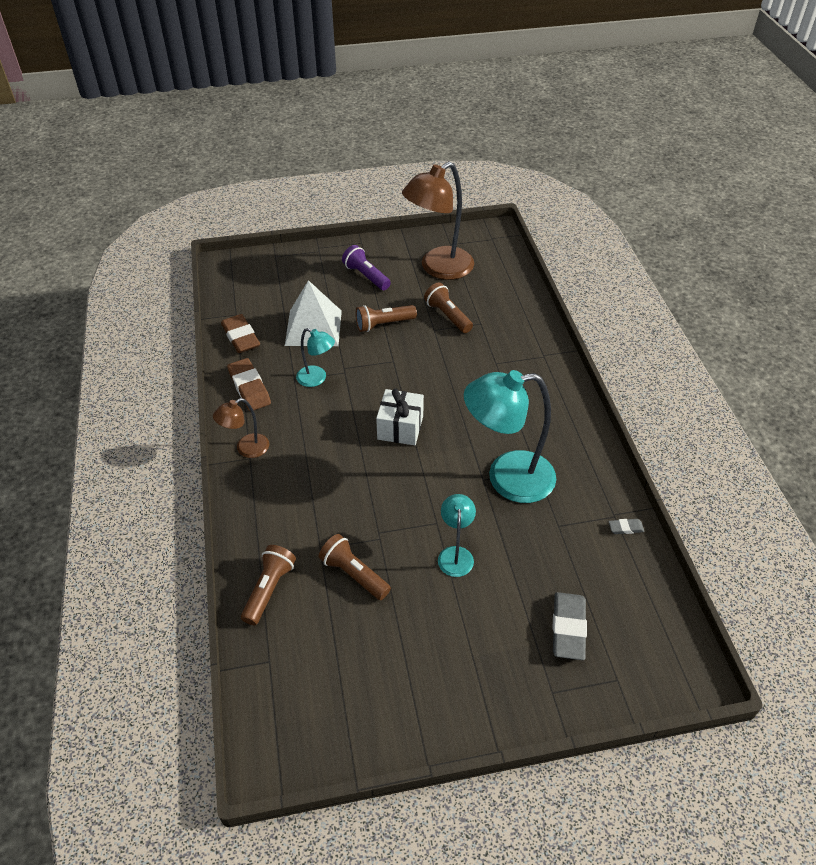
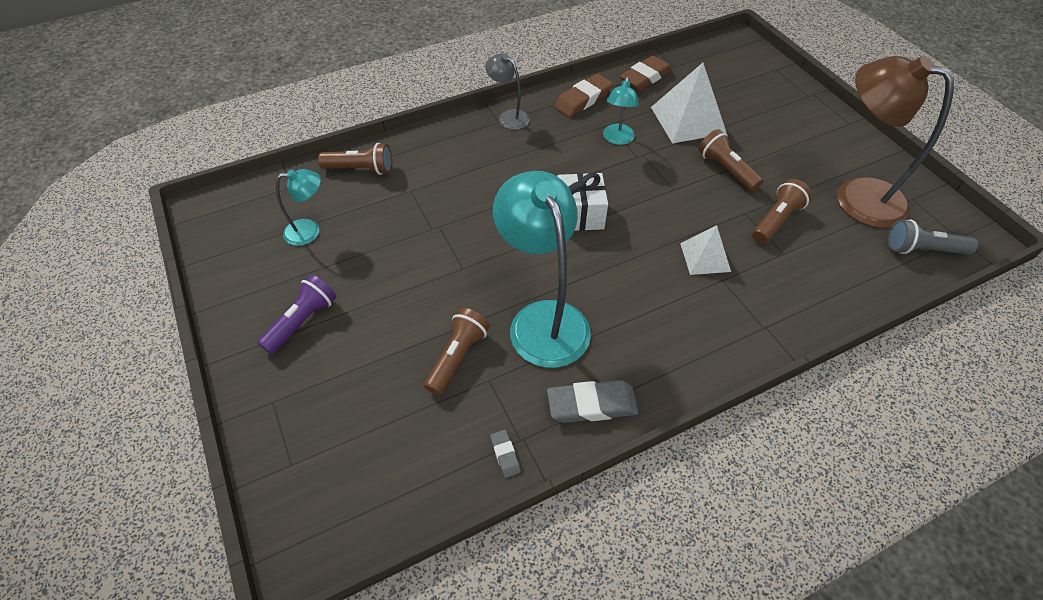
camera: 75 degrees right, 5 degrees up
(246, 449) = (508, 117): brown lamp -> grey lamp
(354, 574) = (387, 219): brown flashlight -> brown flashlight (457, 357)
(366, 276) = (795, 139): purple flashlight -> purple flashlight (302, 321)
(455, 554) = (426, 291): turquoise lamp -> turquoise lamp (310, 231)
(471, 365) = (705, 257): none -> white pyramid
(497, 258) = (922, 249): none -> grey flashlight
(568, 628) = (350, 407): grey eraser -> grey eraser (591, 405)

